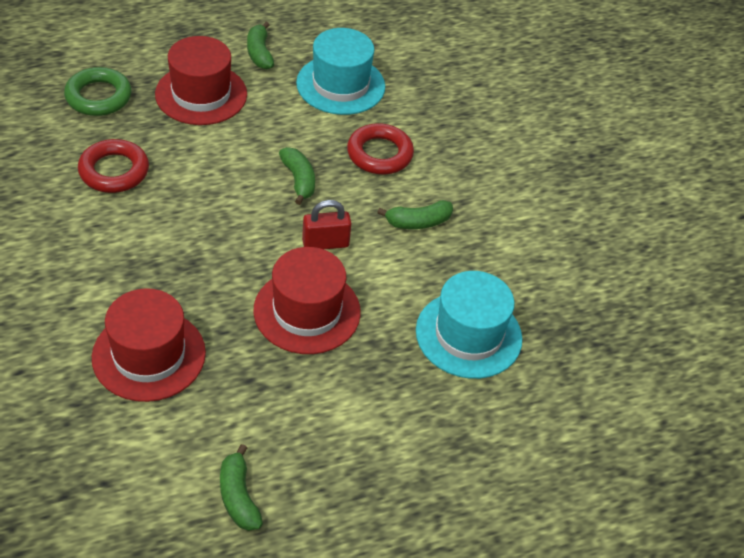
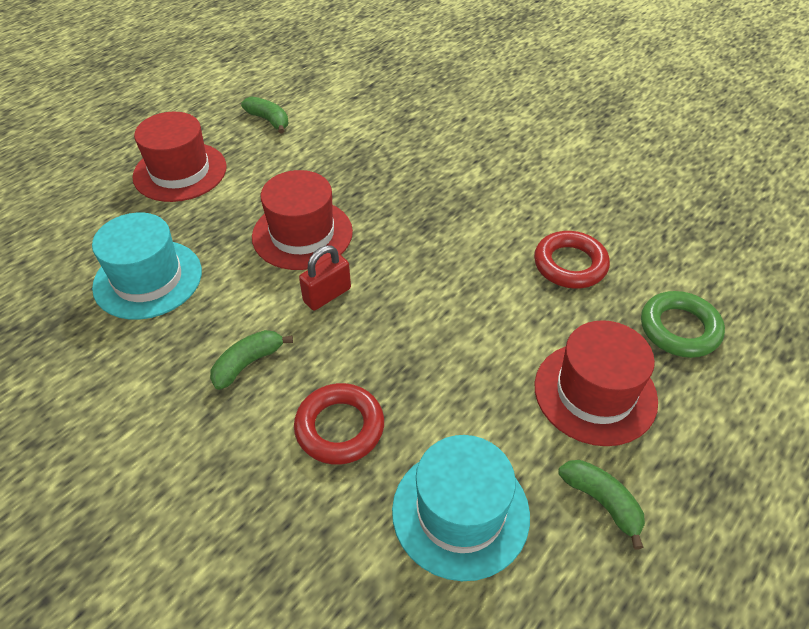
camera: 155 degrees right, 0 degrees up
(149, 355) = (393, 159): red hat -> red hat (180, 172)
(299, 180) = (402, 345): green banana -> none

